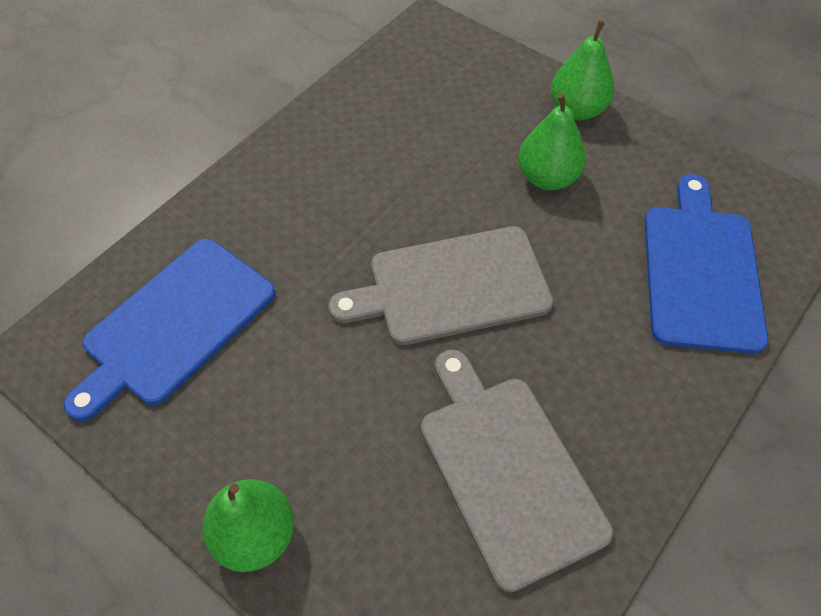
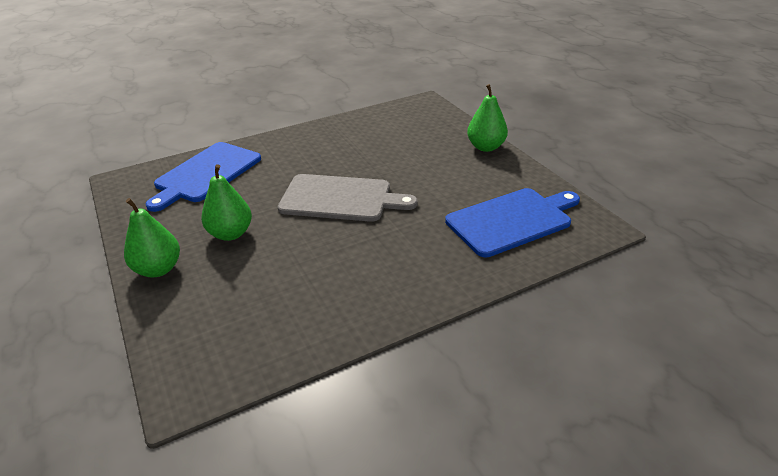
camera: 155 degrees left, 20 degrees down
(507, 470) = (367, 140): grey cutting board -> none

